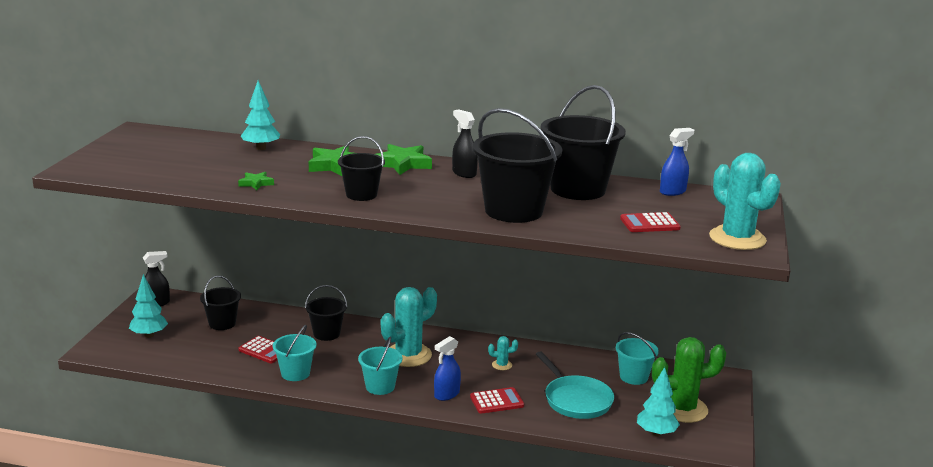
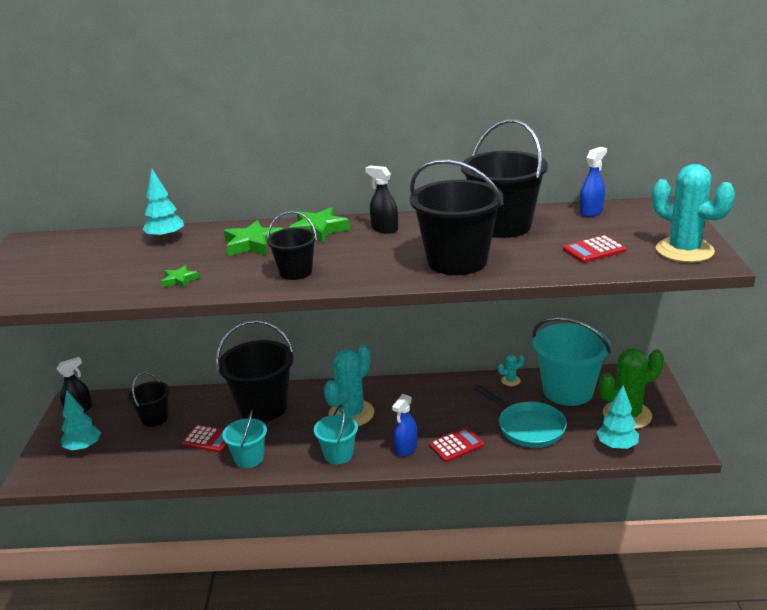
camera: 10 degrees left, 5 degrees up
(326, 334) = (263, 407): black bucket -> black bucket, size x1.83
(502, 365) = (443, 405): turquoise cactus -> turquoise cactus (510, 381)
(633, 377) = (568, 391): turquoise bucket -> turquoise bucket, size x1.83

